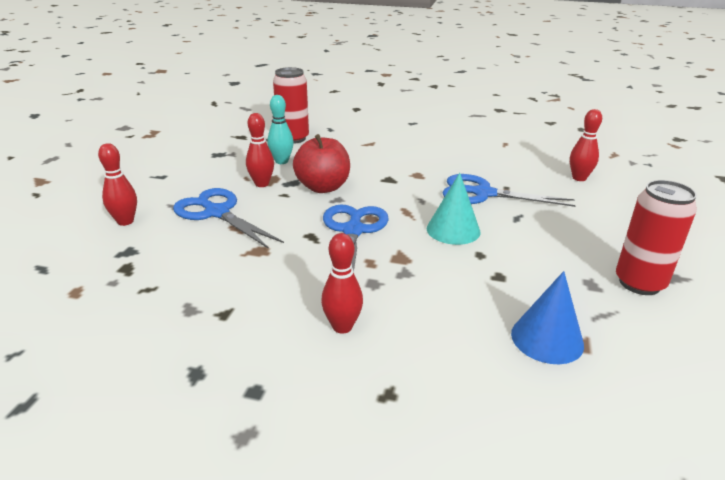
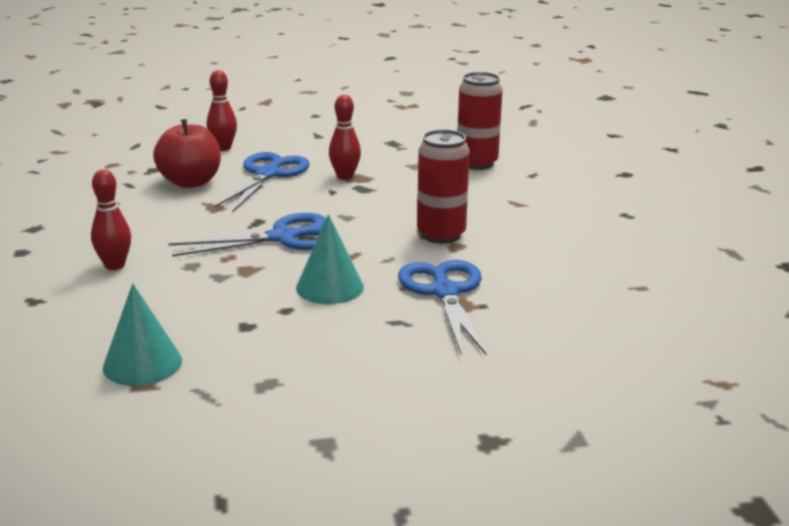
camera: 65 degrees right, 5 degrees down
(281, 161) = (408, 172): turquoise bowling pin -> none
(323, 187) = (366, 204): red apple -> red apple (190, 182)
(547, 339) = (142, 364): blue cone -> turquoise cone
(579, 178) = (576, 356): red bowling pin -> none
(639, 283) = (290, 417): red can -> red can (441, 235)

